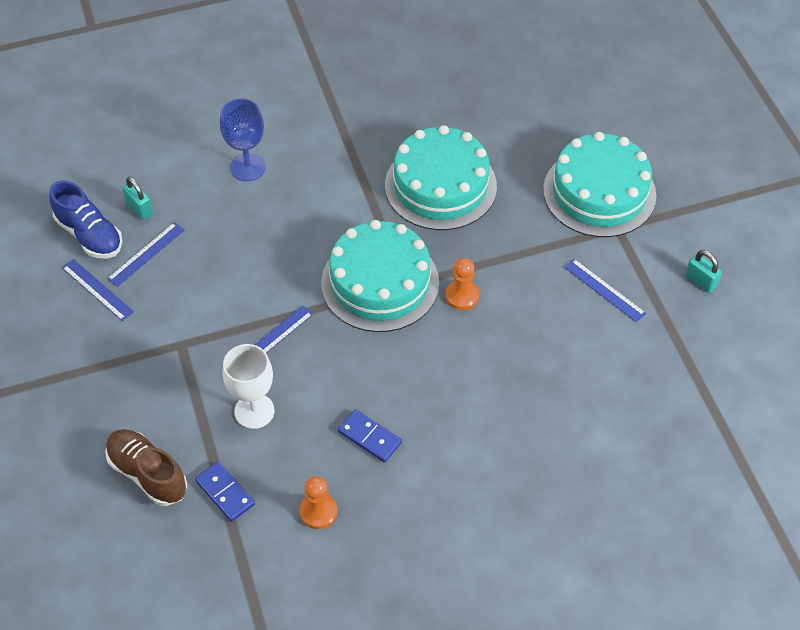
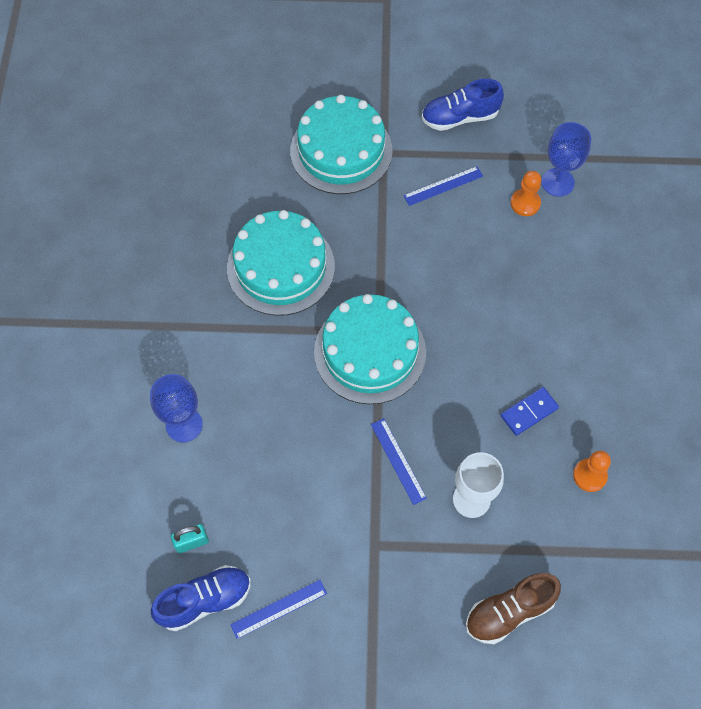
camera: 70 degrees left, 10 degrees up
(146, 254) = (253, 550): blue ruler -> none
(225, 493) = (548, 548): blue domino -> none
(462, 296) = (409, 292): orange pawn -> orange pawn (525, 203)
(667, 394) = (557, 182): none -> blue goblet
(700, 281) = (460, 117): turquoise padlock -> blue shoe

